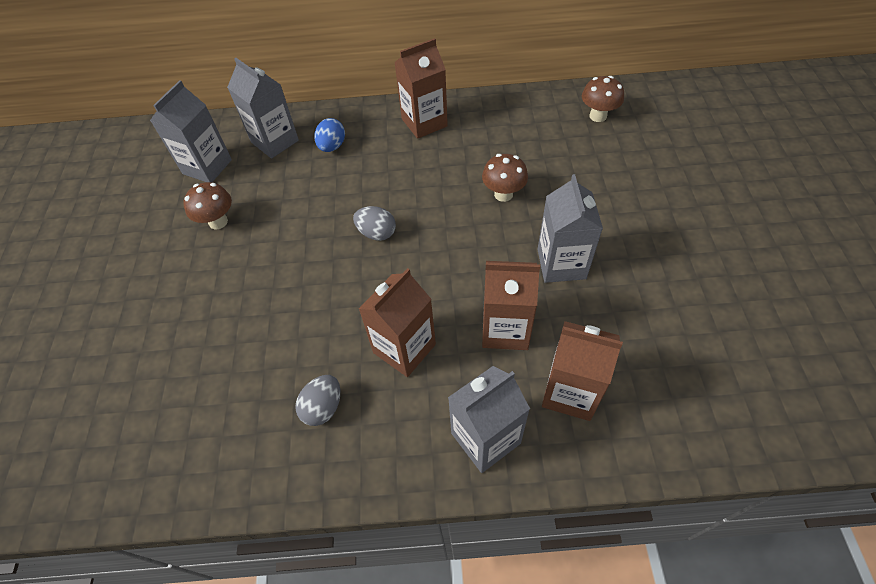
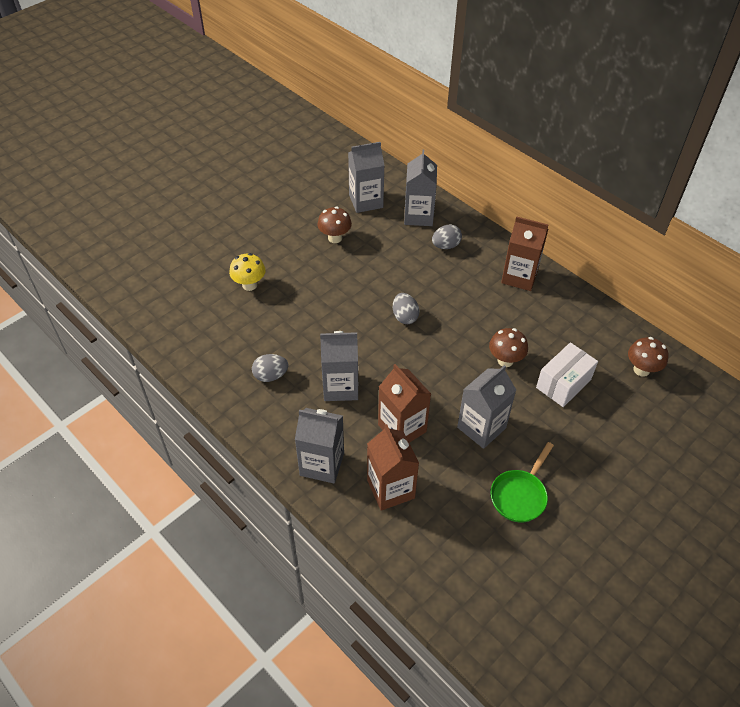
camera: 45 degrees right, 5 degrees down
(182, 341) = (249, 285): none -> yellow mushroom
(332, 146) = (446, 246): blue egg -> grey egg
(404, 348) = (340, 387): brown carton -> grey carton
(566, 173) = (563, 383): none -> white box
(660, 287) = (520, 495): none -> green pan

